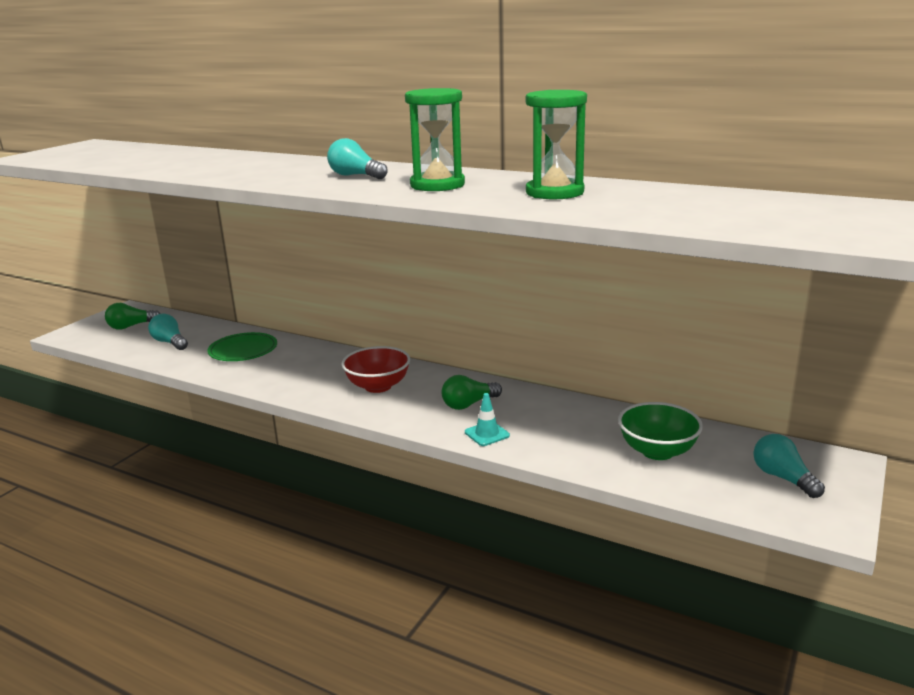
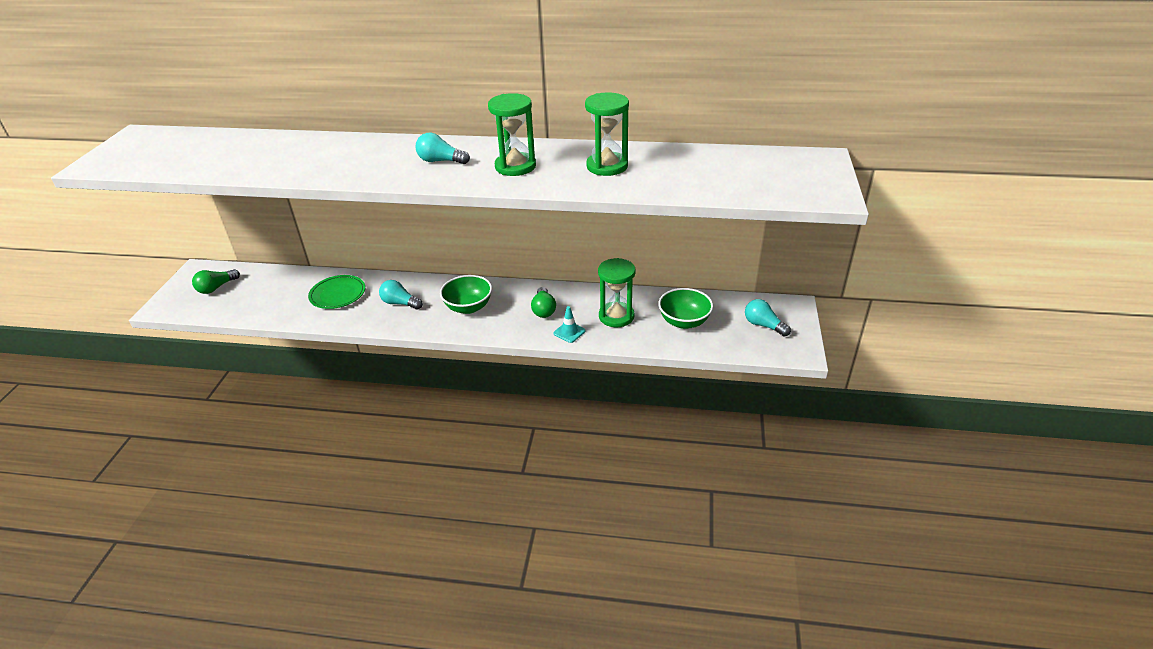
camera: 20 degrees left, 15 degrees up
(170, 342) = (266, 298): turquoise light bulb -> turquoise light bulb (400, 303)
(378, 386) = (468, 307): red bowl -> green bowl
(469, 404) = (543, 310): green light bulb -> green light bulb turned 45 degrees counterclockwise
(561, 428) = (616, 316): none -> green hourglass

